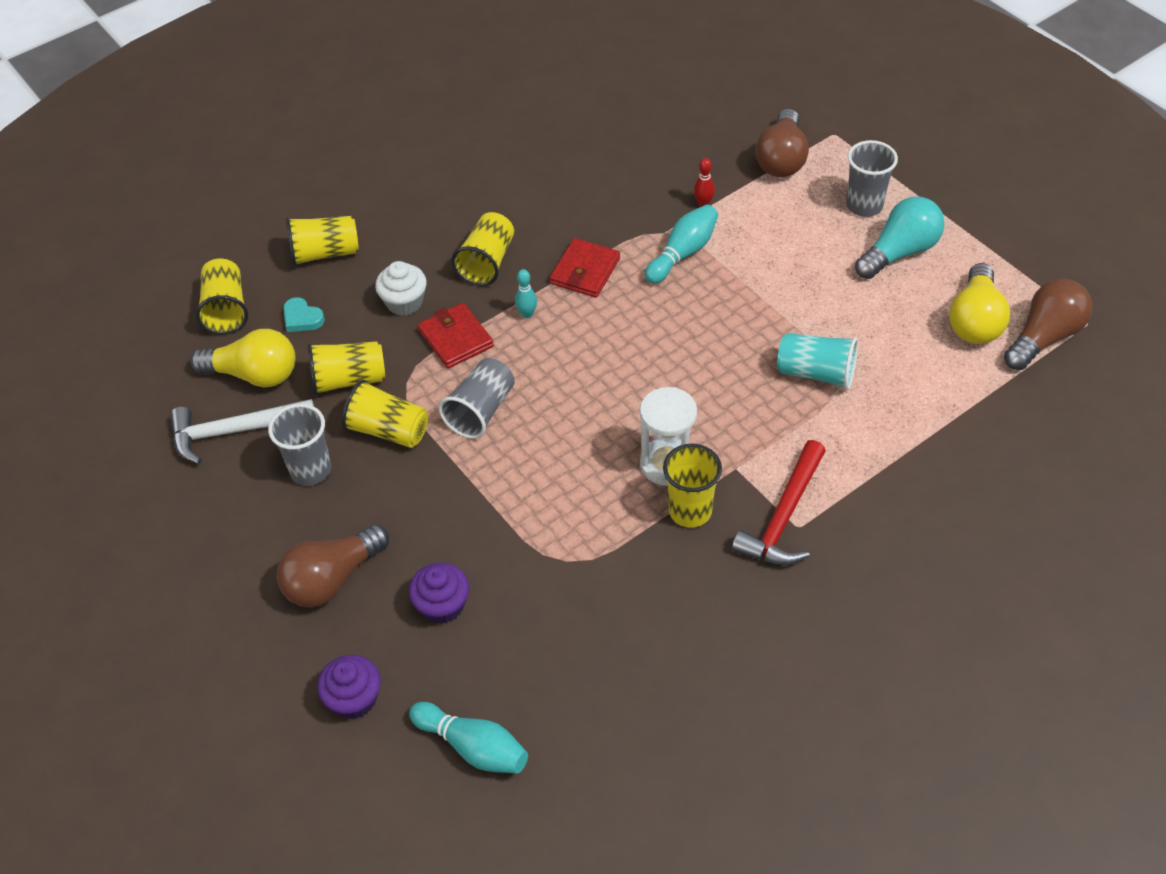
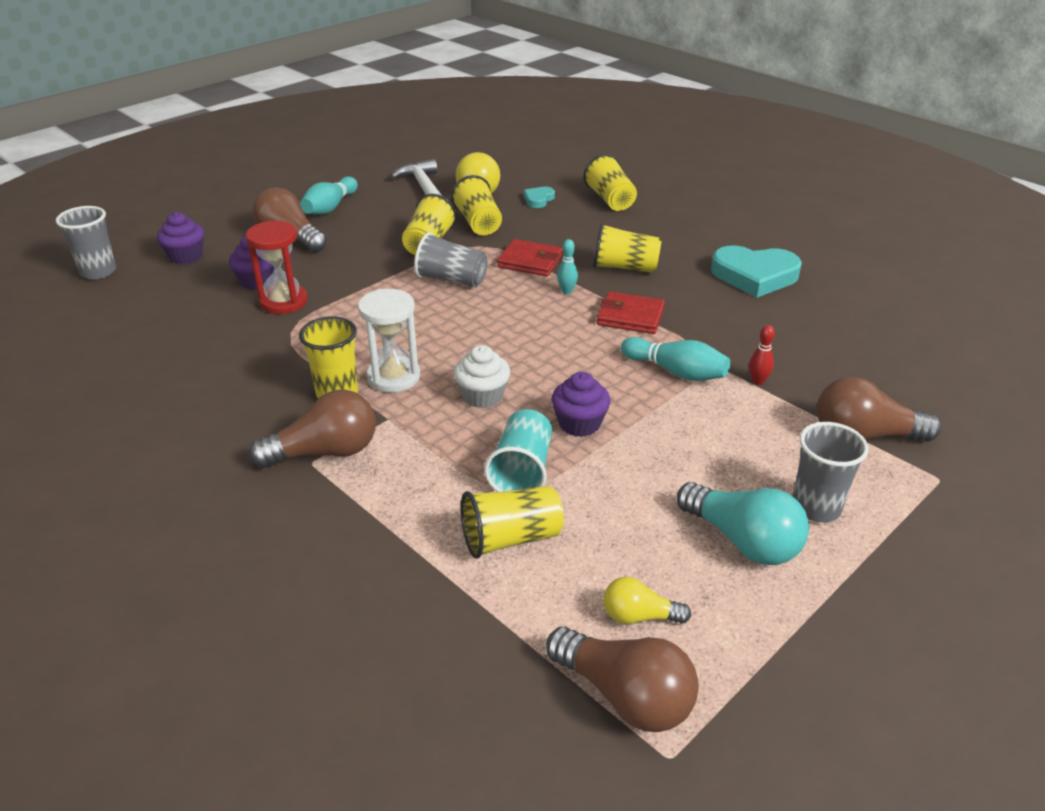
camera: 80 degrees right, 15 degrees down
(226, 309) = (541, 173): yellow cup -> yellow cup (511, 538)
(311, 470) = (390, 219): grey cup -> grey cup (98, 272)
(404, 302) = (566, 236): white cupcake -> white cupcake (482, 396)
(456, 338) = (530, 261): red wallet -> red wallet turned 60 degrees clockwise
(473, 747) = (128, 305): turquoise bowling pin -> turquoise bowling pin (330, 207)
(498, 573) = (283, 301): none -> red hourglass
(526, 169) = (754, 276): none -> turquoise heart
(754, 328) = (579, 424): none -> purple cupcake
(784, 516) = (325, 452): red hammer -> brown light bulb
(975, 320) = (639, 616): yellow light bulb -> yellow light bulb, size x0.57

